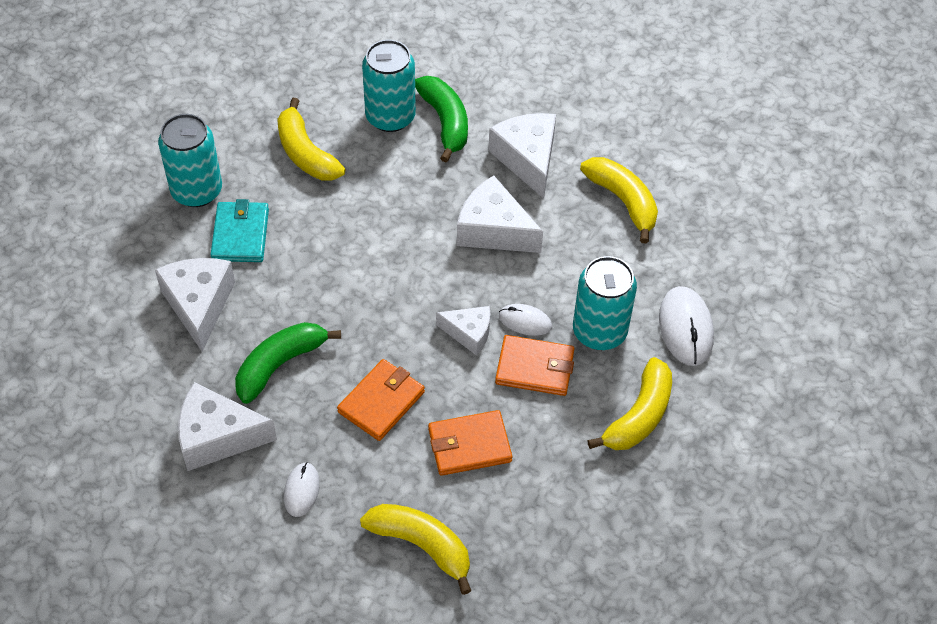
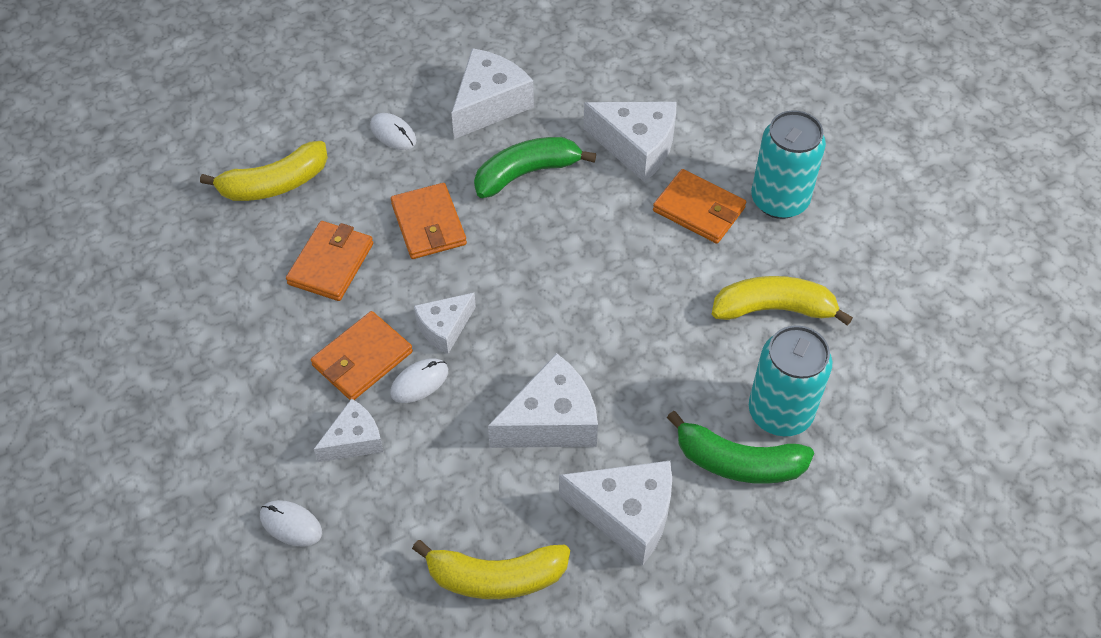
camera: 125 degrees right, 0 degrees up
(240, 234) = (699, 209): turquoise wallet -> orange wallet
(280, 365) = (526, 173): green banana -> green banana turned 105 degrees counterclockwise
(599, 331) = (354, 440): turquoise can -> white cheese
(639, 415) = (239, 413): yellow banana -> none
(685, 328) = (291, 524): white mouse -> white mouse, size x0.60

